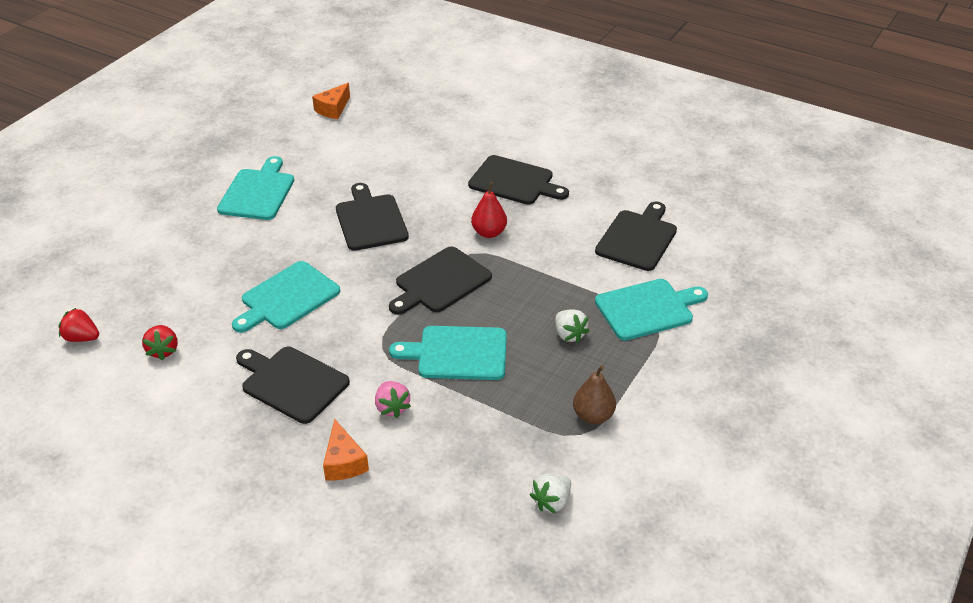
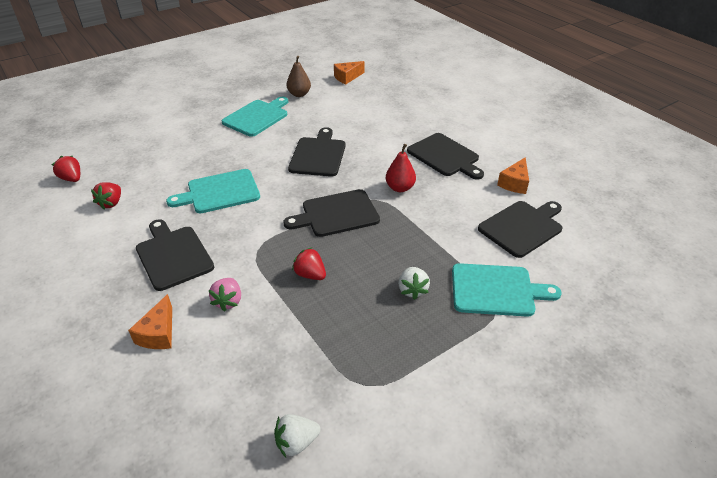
camera: 25 degrees right, 0 degrees up
(457, 353) = (310, 275): turquoise cutting board -> red strawberry
(593, 416) = (387, 372): brown pear -> brown pear (299, 94)
(604, 192) = (514, 183): none -> orange cheese

